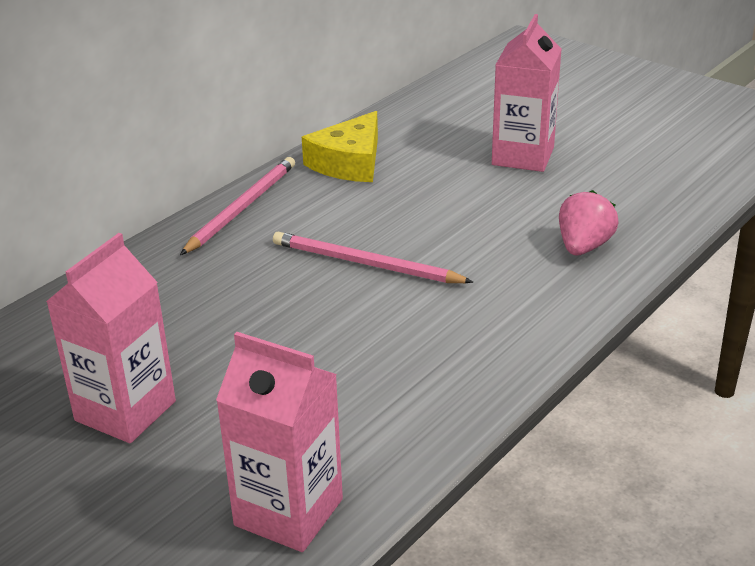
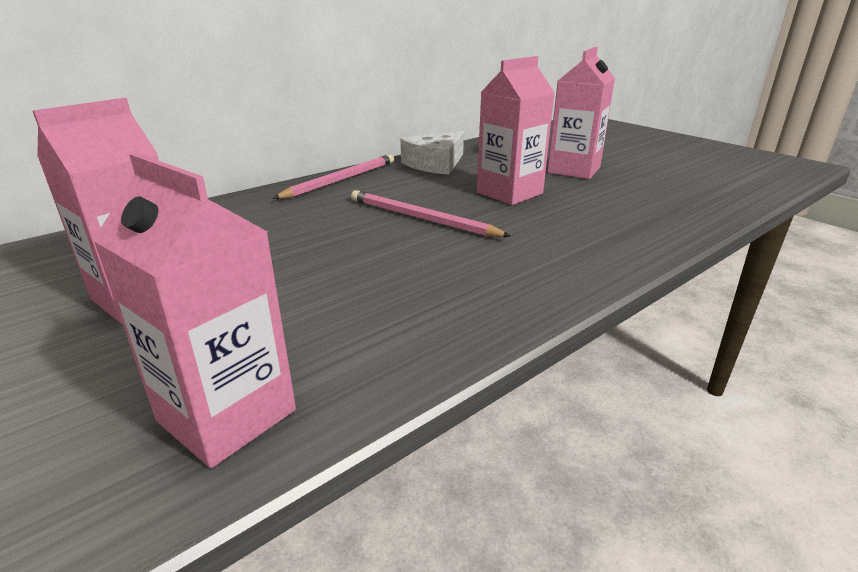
camera: 10 degrees right, 5 degrees down
(349, 162) = (435, 164): yellow cheese -> white cheese
(454, 208) = (509, 193): none -> pink carton
(583, 247) = (619, 225): pink strawberry -> none

